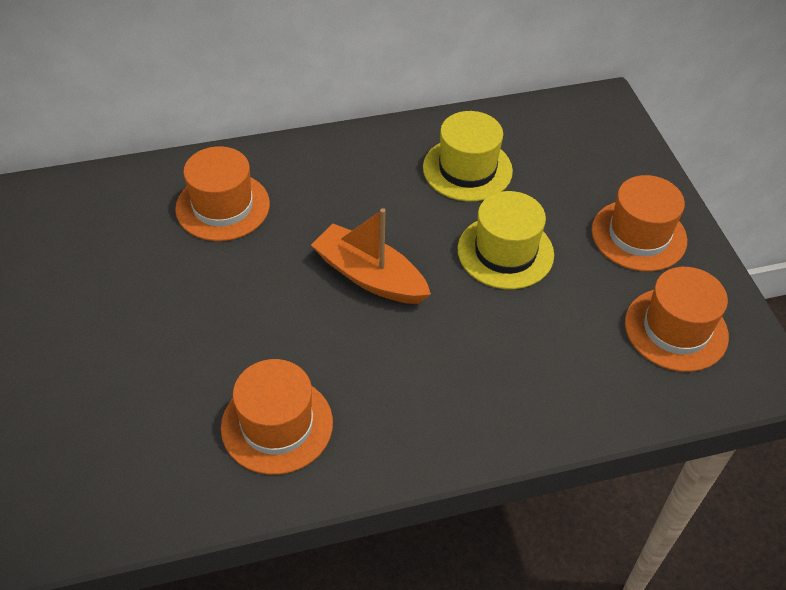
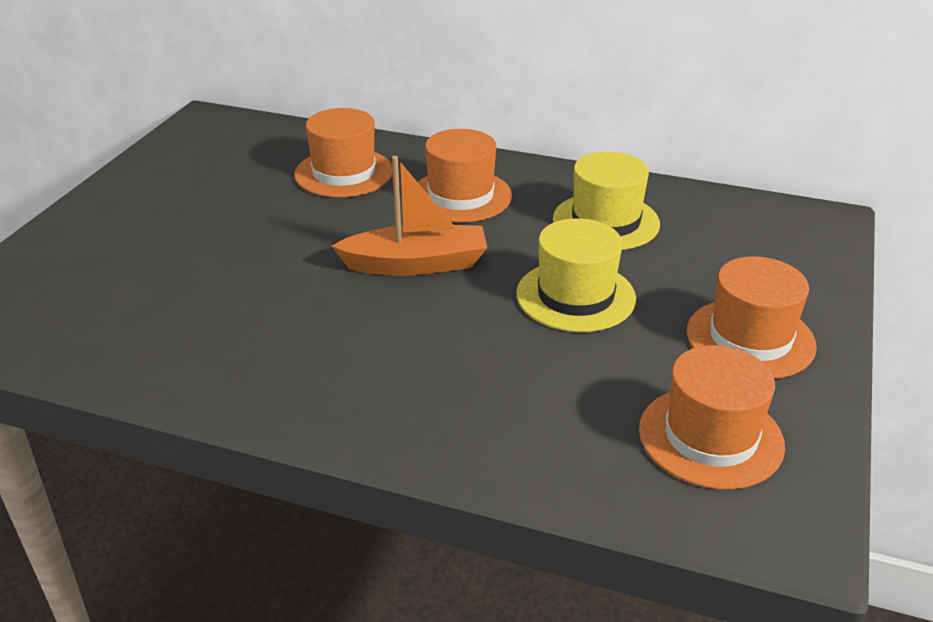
camera: 35 degrees right, 15 degrees down
(277, 425) = (206, 334): orange hat -> orange hat (460, 196)
(370, 276) = (416, 264): orange boat -> orange boat turned 105 degrees clockwise

